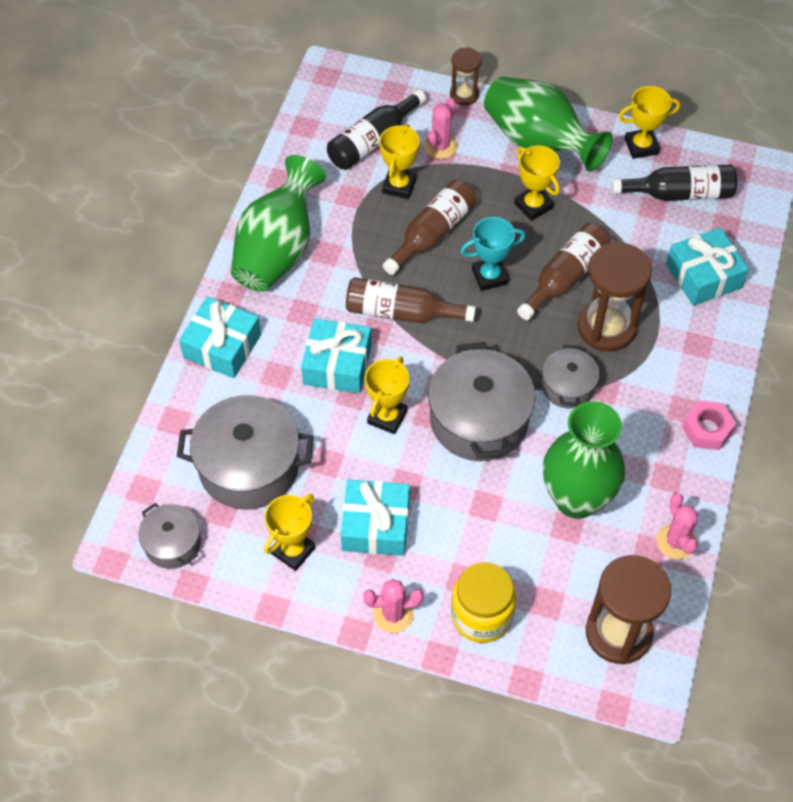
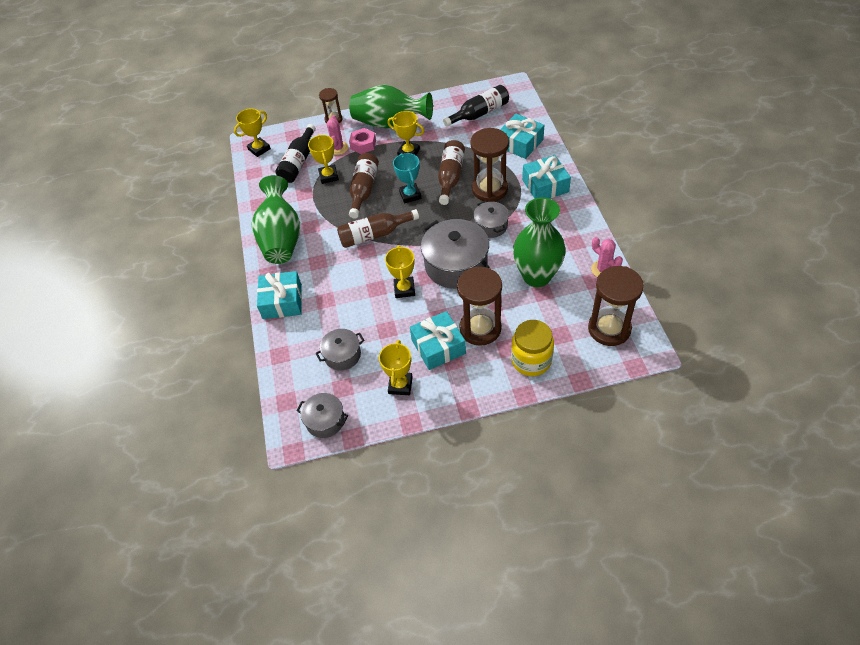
camera: 25 degrees left, 5 degrees down
(249, 466) = (342, 355): grey pot -> grey pot, size x0.55
(337, 365) = (357, 278): turquoise gift -> turquoise gift (545, 186)
(393, 614) = (482, 387): pink cactus -> none
(447, 531) = (480, 328): none -> brown hourglass
(489, 276) = (410, 195): turquoise trophy -> turquoise trophy turned 60 degrees counterclockwise
(641, 146) = (444, 102): yellow trophy -> yellow trophy (259, 149)
(707, 429) = (577, 210): pink nut -> pink nut (363, 144)

